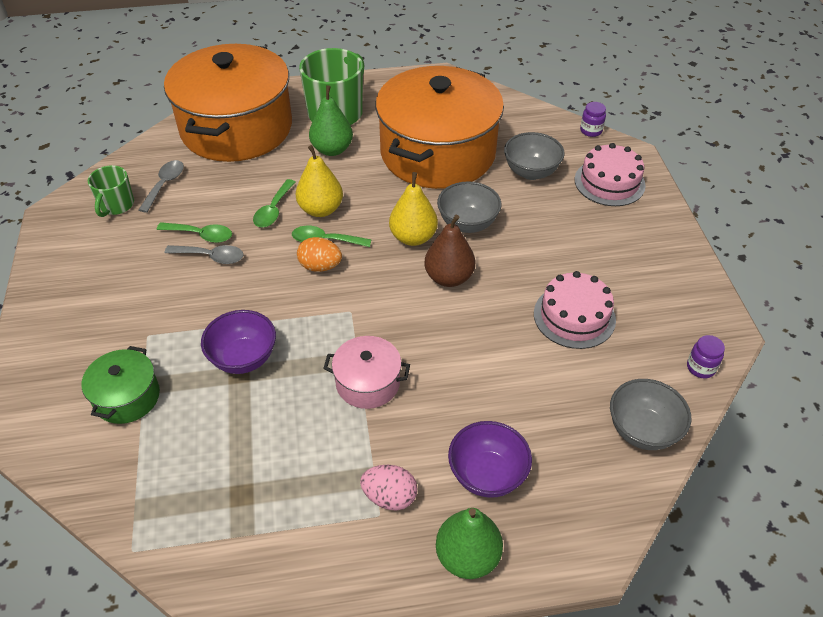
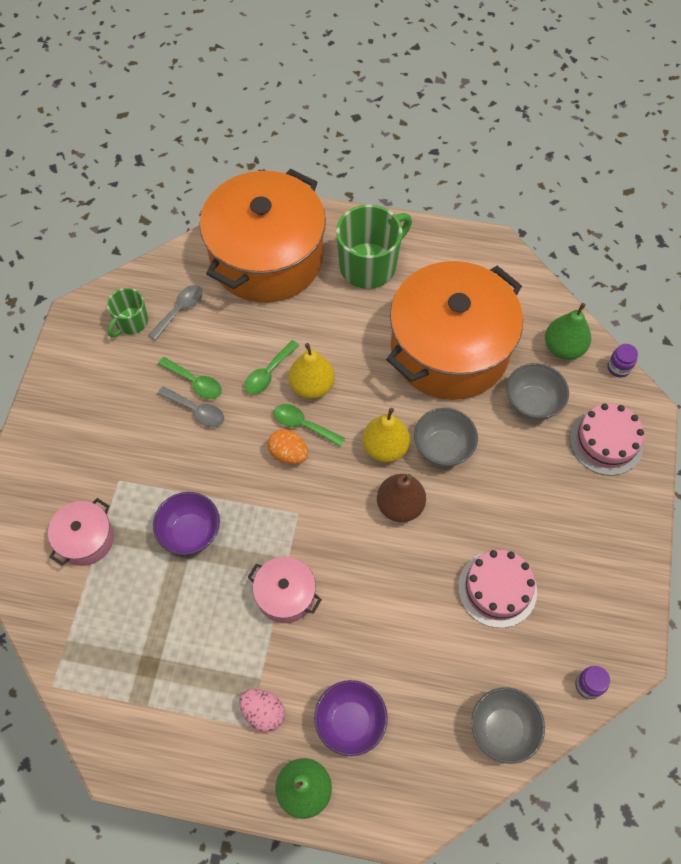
camera: 20 degrees right, 15 degrees up
(127, 397) = (86, 539): green pot -> pink pot
(332, 149) = (348, 313): green pear -> green pear (563, 348)

